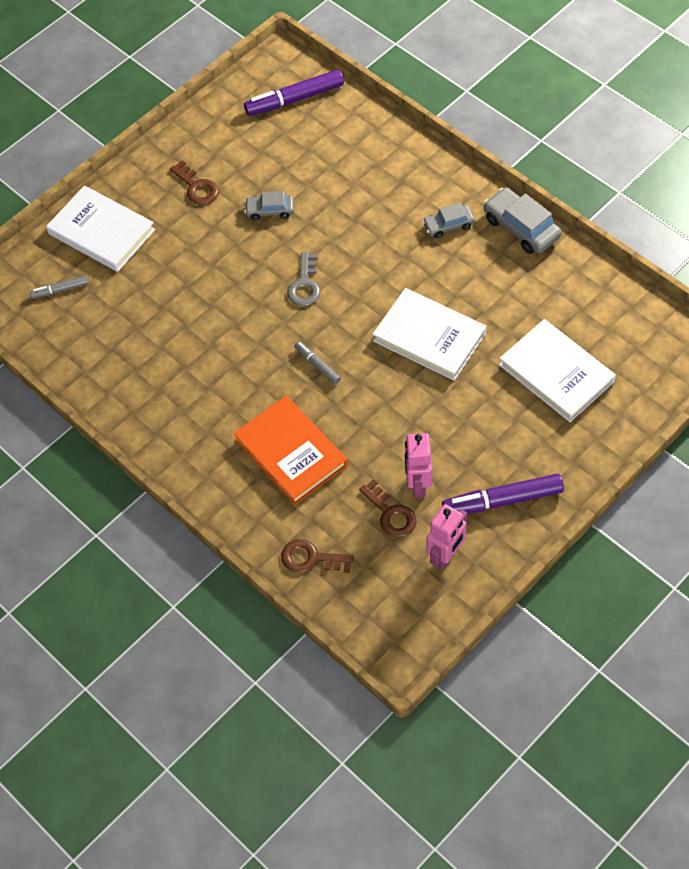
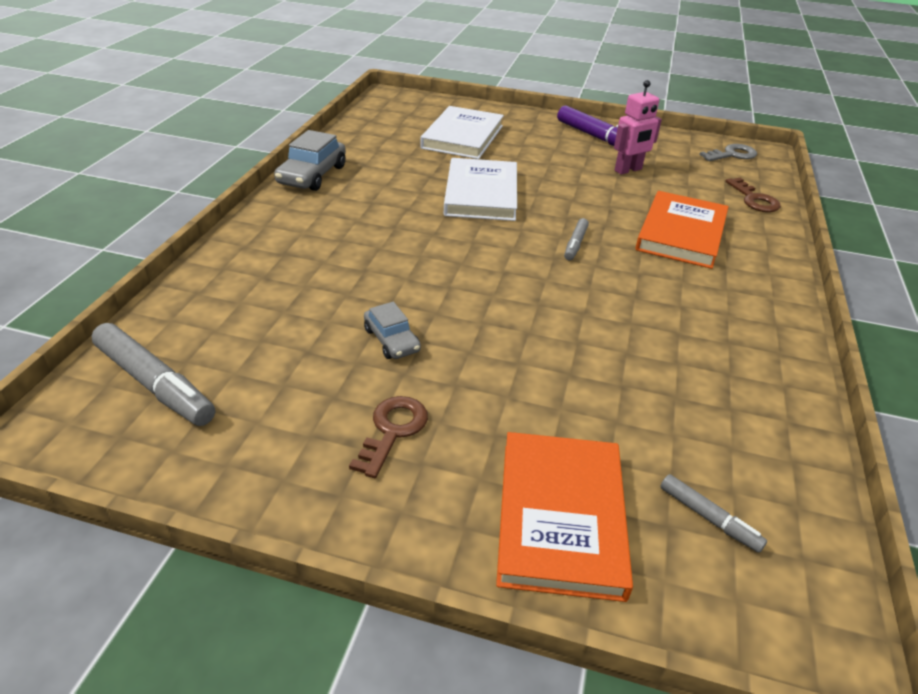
camera: 125 degrees left, 20 degrees down
(101, 232) = (561, 517): white book -> orange book
(294, 99) = (154, 384): purple marker -> grey marker
(305, 285) = (485, 279): grey key -> grey key (732, 154)
(391, 514) = (668, 175): brown key -> none
(446, 556) = (668, 149): pink robot -> none
(448, 225) = (334, 211): grey car -> none

